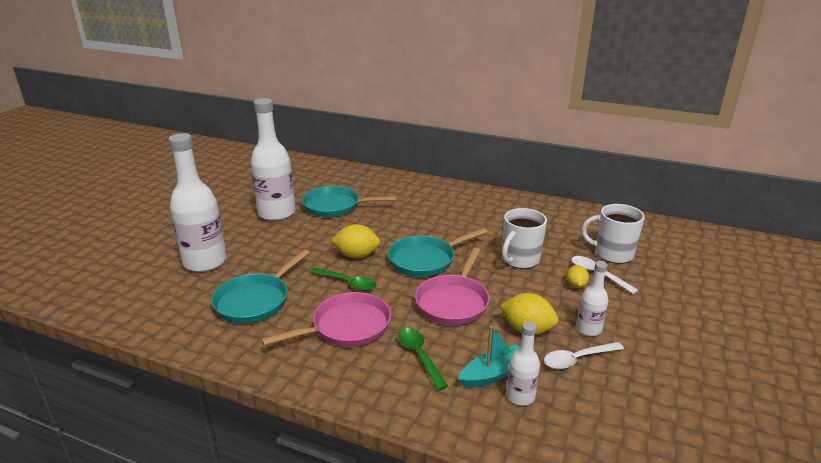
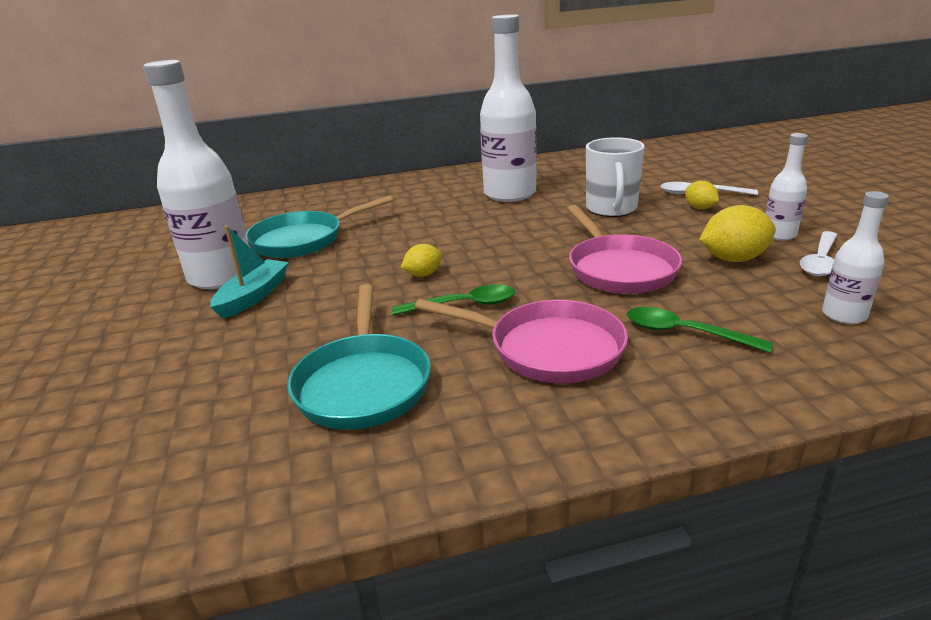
camera: 35 degrees left, 0 degrees up
(205, 262) = (187, 377): white bottle -> white bottle (509, 194)
(346, 327) = (548, 349): pink pan -> pink pan turned 90 degrees clockwise
(357, 255) = (423, 274): yellow lemon -> yellow lemon, size x0.59
(425, 260) = (515, 246): turquoise pan -> none
(493, 374) = (783, 310): turquoise boat -> turquoise boat (253, 296)
(612, 254) = (680, 175): white mug -> none

